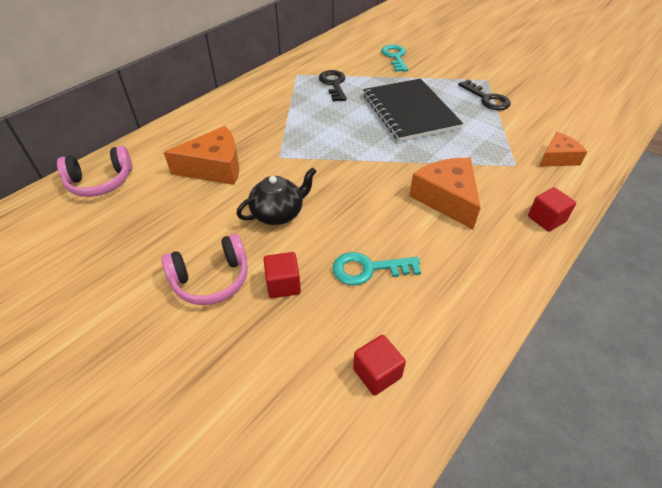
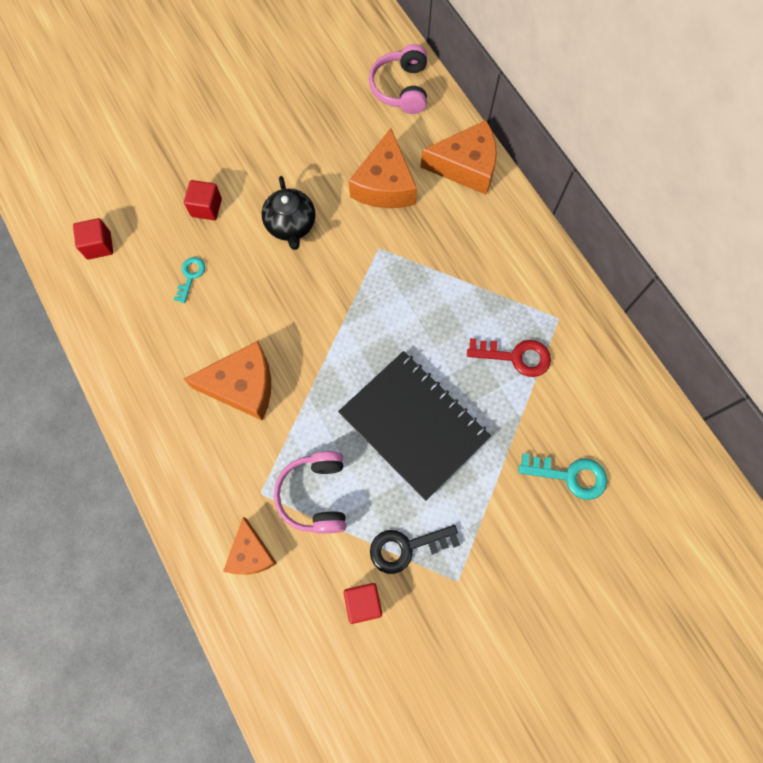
camera: 110 degrees right, 25 degrees up
(183, 130) = (466, 166): none -> orange cheese
(211, 279) = (237, 158): pink headphones -> pink headphones (315, 495)
(334, 84) = (515, 356): black key -> red key
(368, 269) = (190, 276): turquoise key -> turquoise key, size x0.63
(409, 111) = (414, 425): black notebook -> black notebook turned 45 degrees clockwise
(546, 219) = (170, 468): red cube -> red cube (363, 602)

